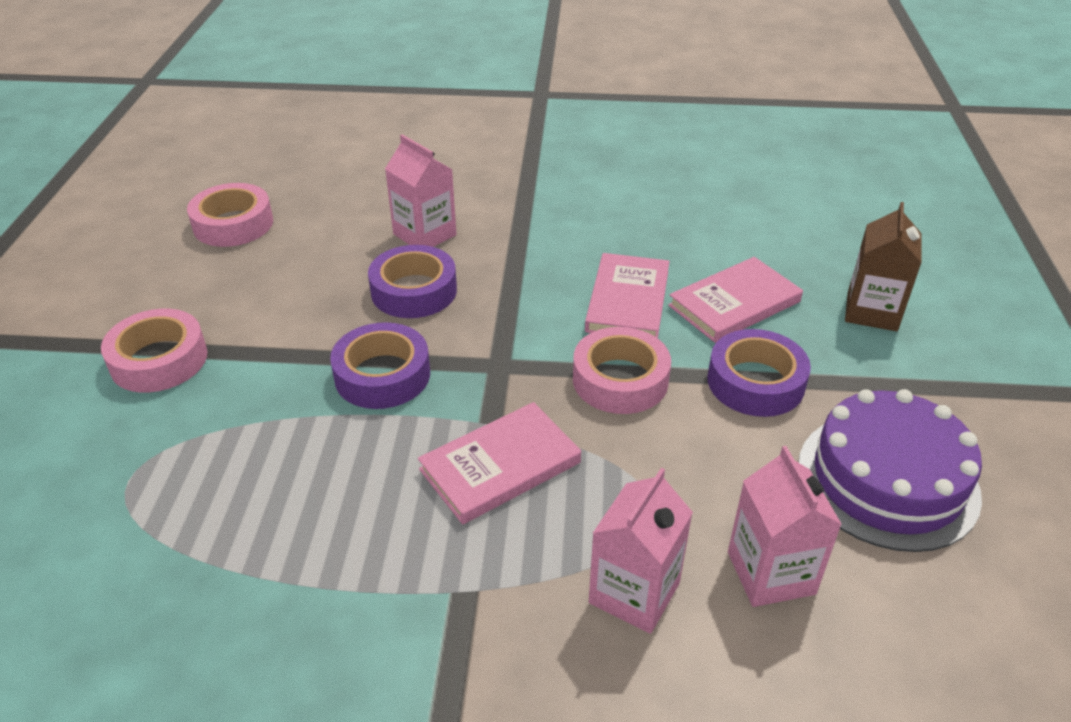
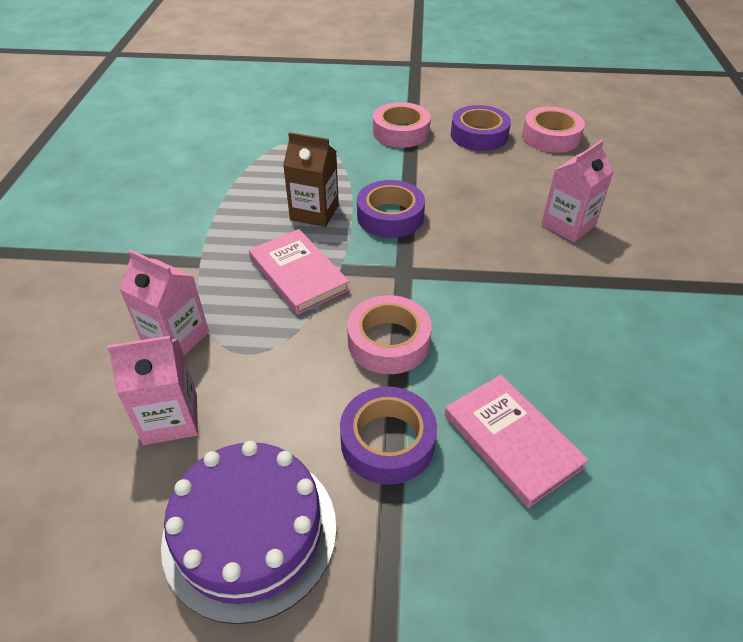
camera: 90 degrees right, 5 degrees up
(414, 291) = (488, 224): purple tape -> purple tape (479, 135)
(627, 301) = (500, 353): pink book -> none
(872, 311) = (522, 589): brown carton -> brown carton (314, 212)

